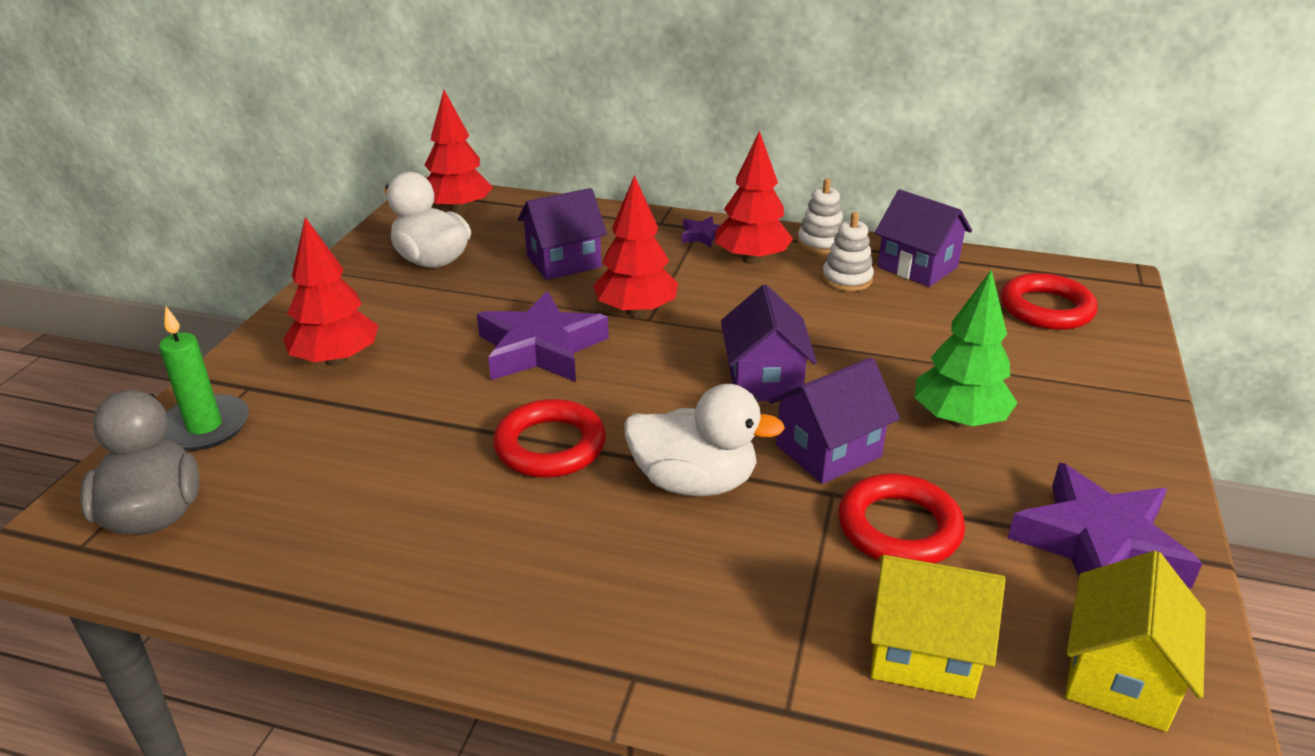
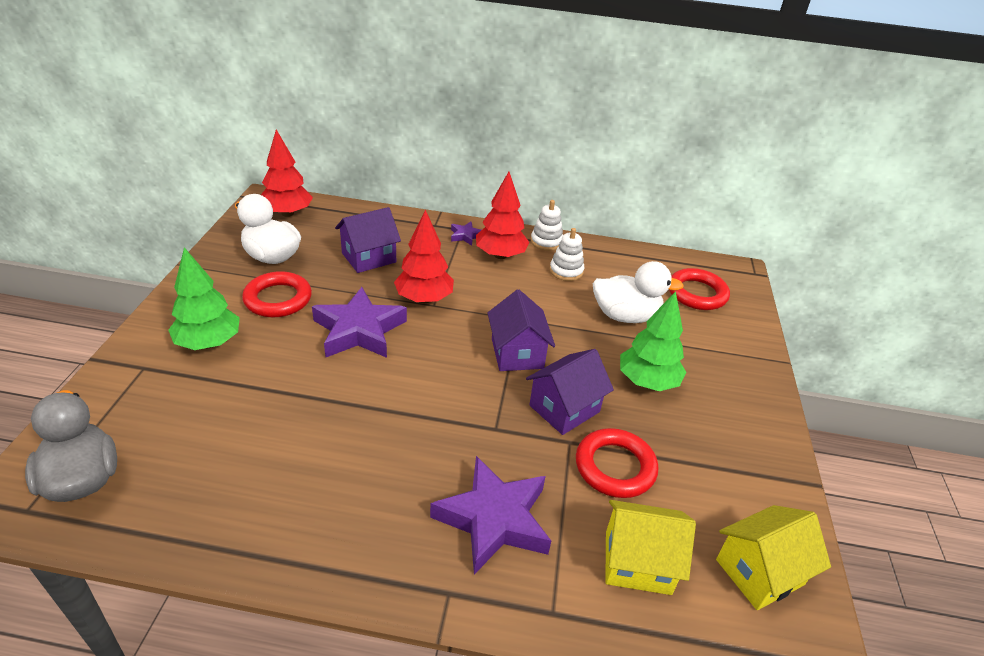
camera: 10 degrees left, 5 degrees up
(205, 427) = (113, 403): green candle -> none
(336, 360) = (209, 343): red tree -> green tree
(550, 446) = (373, 411): red ring -> red ring (278, 299)
(694, 482) = (476, 436): white duck -> white duck (625, 316)
(917, 267) = (612, 261): purple house -> none
(1099, 544) = (741, 474): purple star -> purple star (494, 519)
(1119, 676) = (759, 572): yellow house -> yellow house turned 45 degrees clockwise

